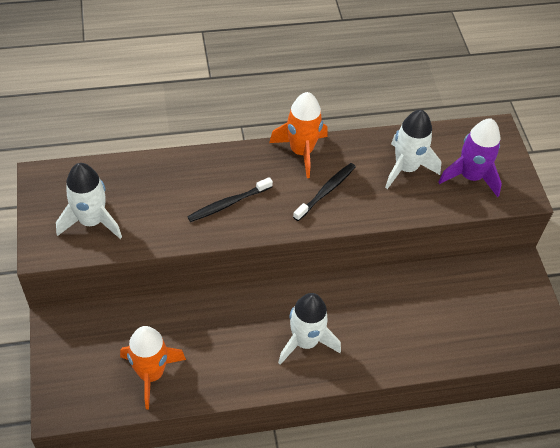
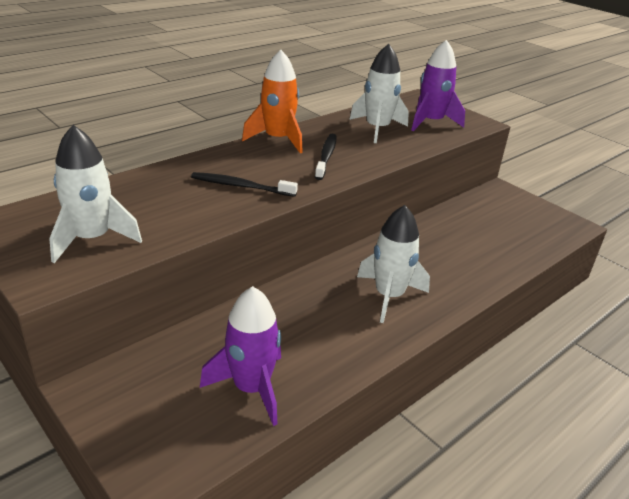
camera: 30 degrees left, 20 degrees down
(151, 374) = (251, 388): orange rocket -> purple rocket
(228, 203) = (241, 186): black toothbrush -> black toothbrush turned 75 degrees clockwise

